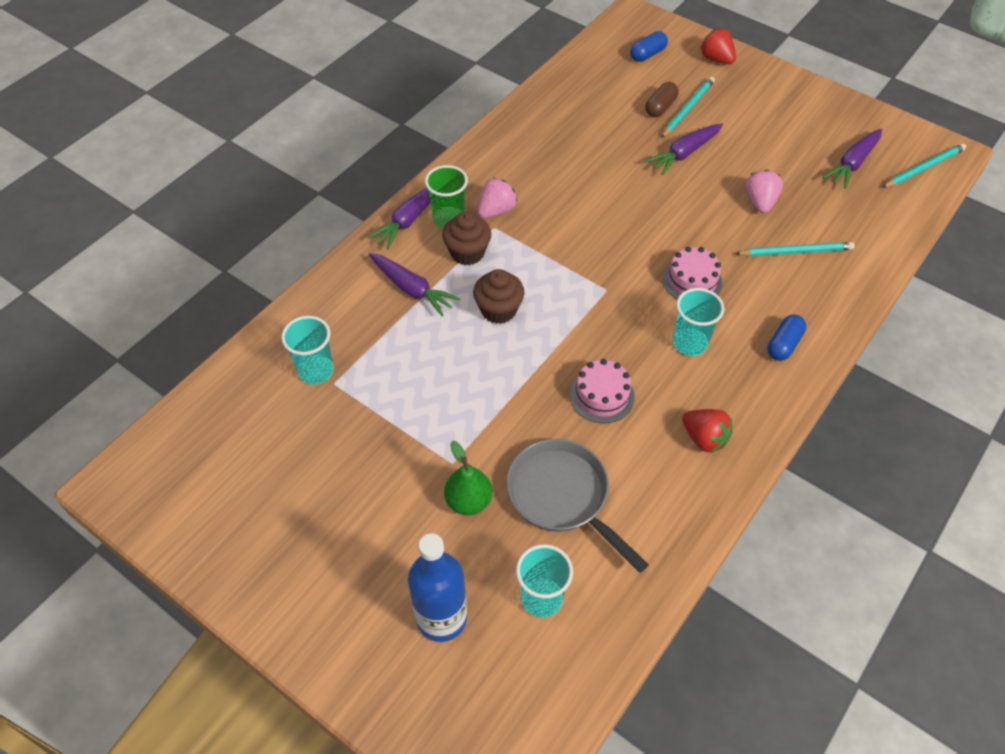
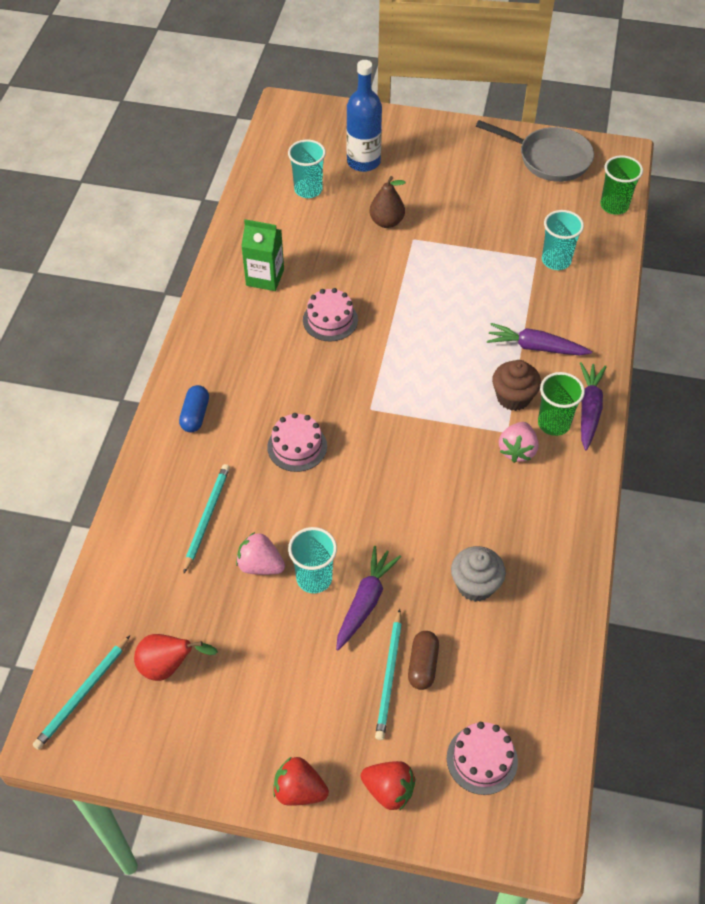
camera: 155 degrees right, 0 degrees up
(193, 413) = (614, 206): none -> green cup
(468, 501) = (386, 222): green pear -> brown pear
(498, 310) = (451, 356): brown cupcake -> none
(562, 496) = (324, 246): grey pan -> grey pan (549, 159)
(593, 137) = (475, 585): none -> grey cupcake
(647, 54) = (482, 759): blue capsule -> pink cake
(654, 479) = (265, 277): none -> green carton
(690, 343) = (277, 387): turquoise cup -> turquoise cup (314, 578)
(704, 438) = (238, 317): red strawberry -> red strawberry (299, 790)
(760, 202) = (260, 565): pink strawberry -> pink strawberry turned 135 degrees clockwise
(796, 251) = (207, 517): turquoise pencil -> turquoise pencil turned 135 degrees clockwise
(853, 163) = (169, 666): purple carrot -> red pear

